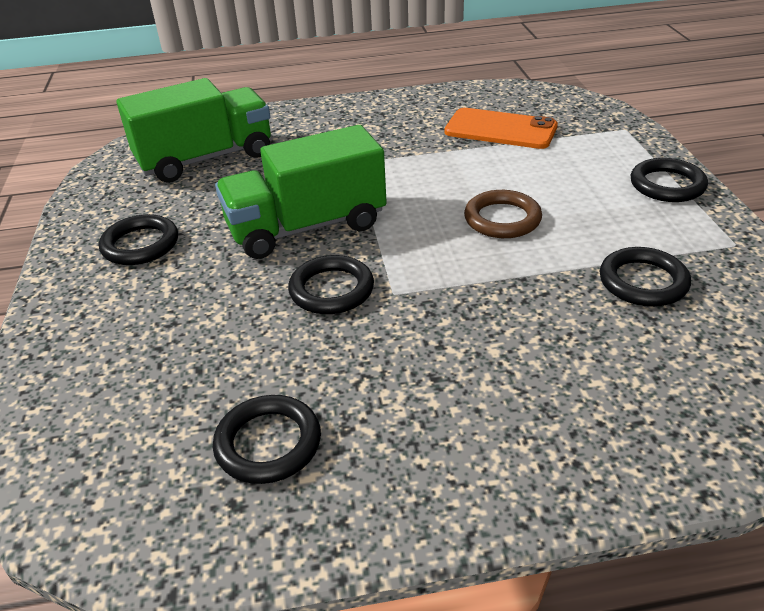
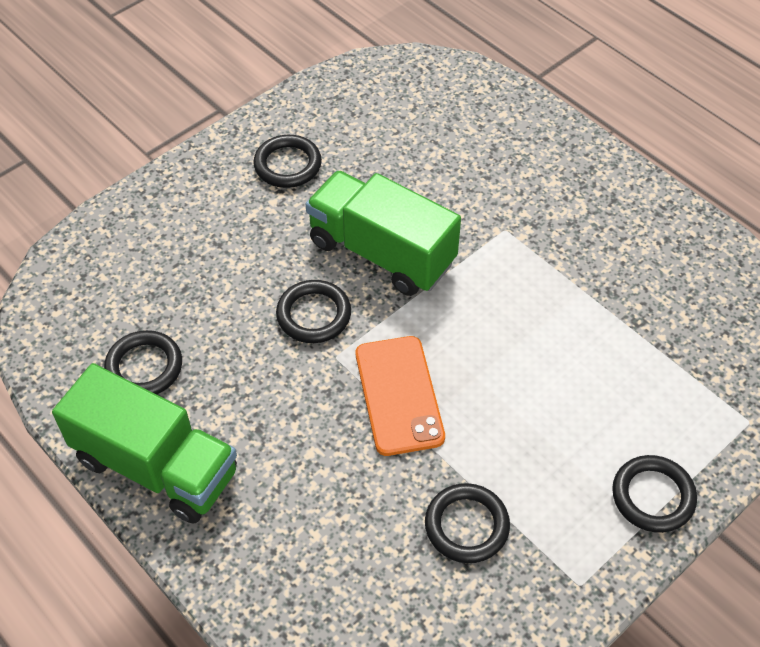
camera: 55 degrees right, 15 degrees up
(206, 159) = (430, 123): green truck -> green truck (156, 466)
(500, 129) = (658, 312): orange phone -> orange phone (399, 395)
(502, 219) = (491, 384): brown ring -> none

